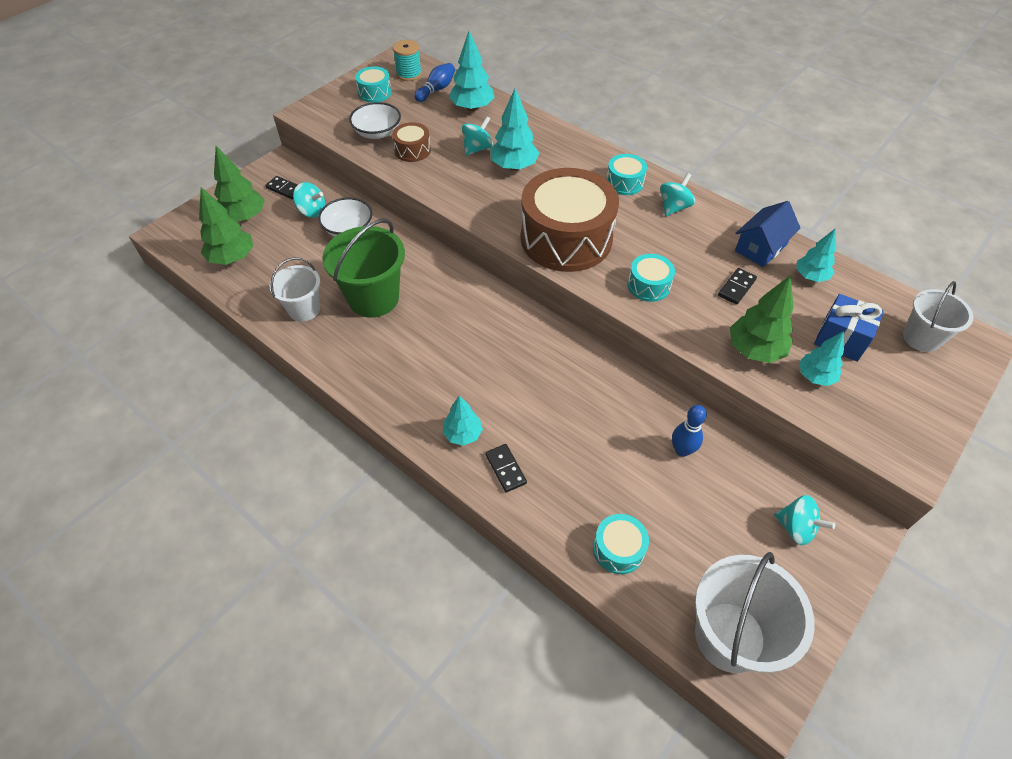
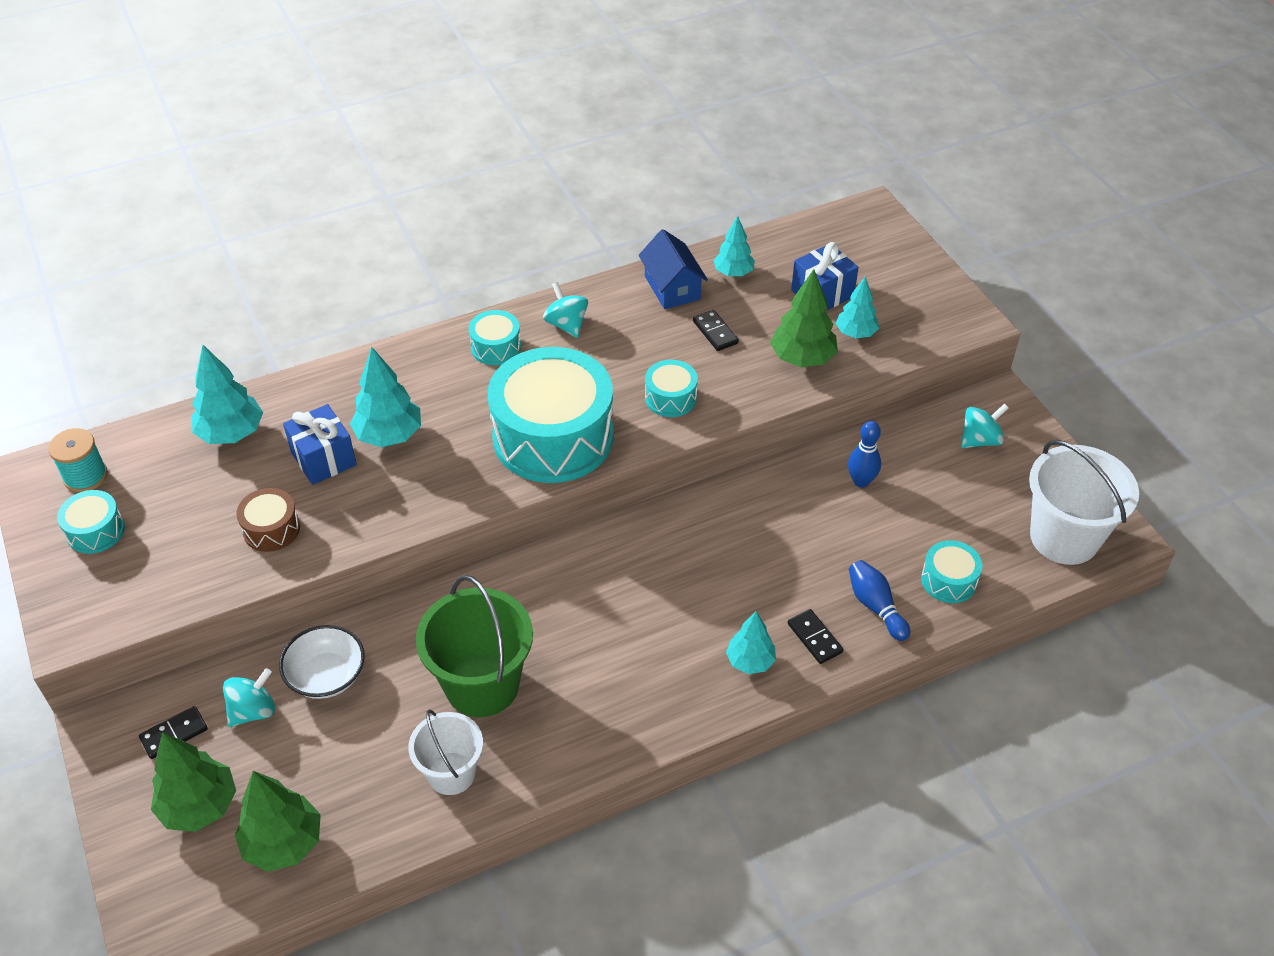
camera: 65 degrees left, 5 degrees down
(377, 132) = (198, 557): white bowl -> none
(436, 90) = (154, 457): blue bowling pin -> blue bowling pin (875, 606)
(477, 148) = (324, 459): turquoise spinning top -> blue gift
(506, 469) = (815, 638): black domino -> black domino turned 60 degrees clockwise
(566, 238) = (553, 437): brown drum -> turquoise drum
(921, 338) = (849, 242): white bucket -> none

